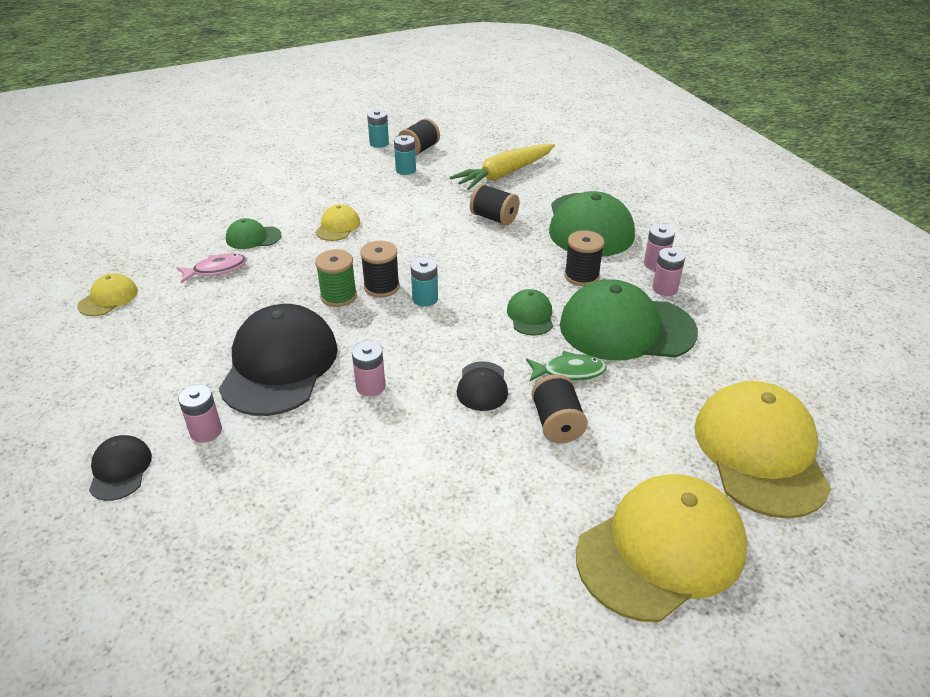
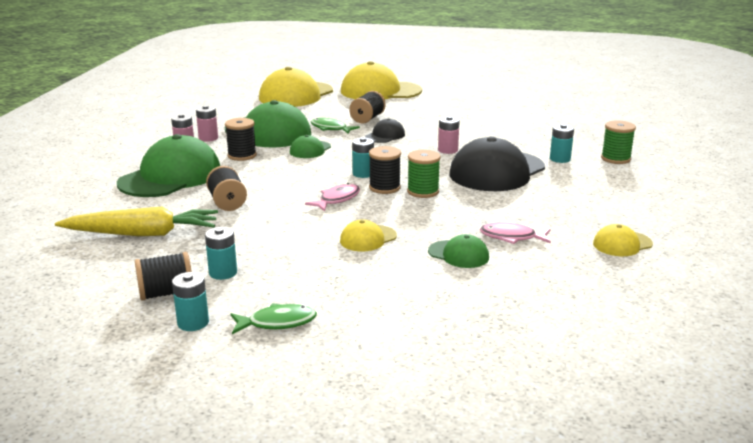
camera: 145 degrees left, 15 degrees down
(120, 470) = (615, 159): black cap -> green spool
(206, 431) = (560, 159): pink battery -> turquoise battery
(332, 157) = (277, 323): none -> green fish
(409, 255) = (337, 199): none -> pink fish

